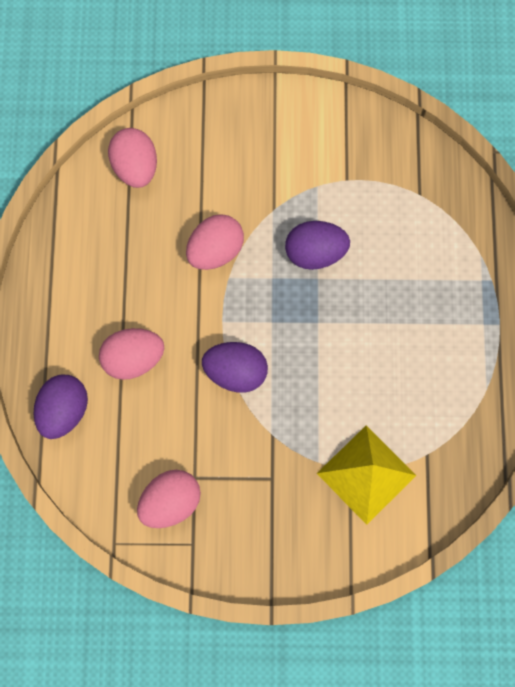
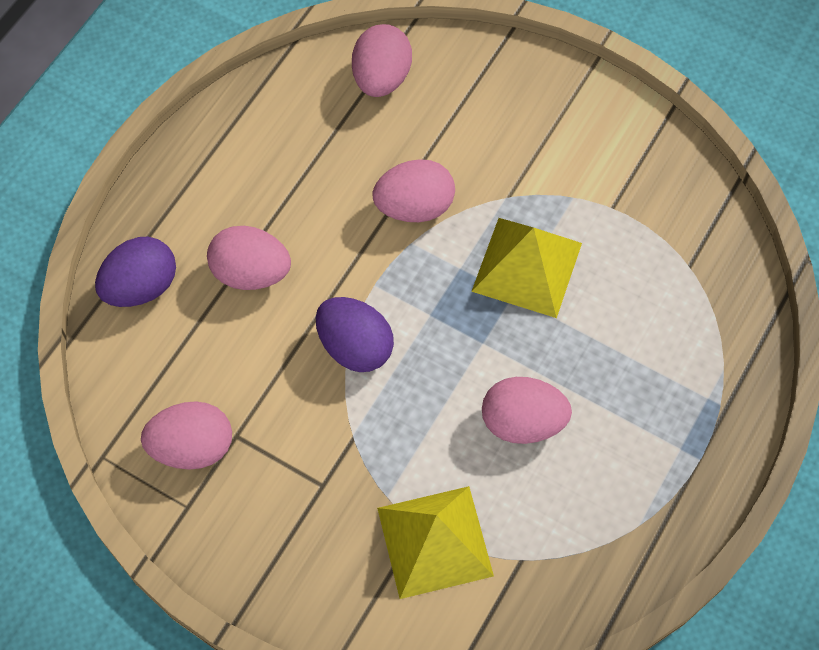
camera: 30 degrees right, 10 degrees down
(315, 253) = (527, 266): purple egg -> yellow pyramid
(375, 362) = (522, 422): none -> pink egg

